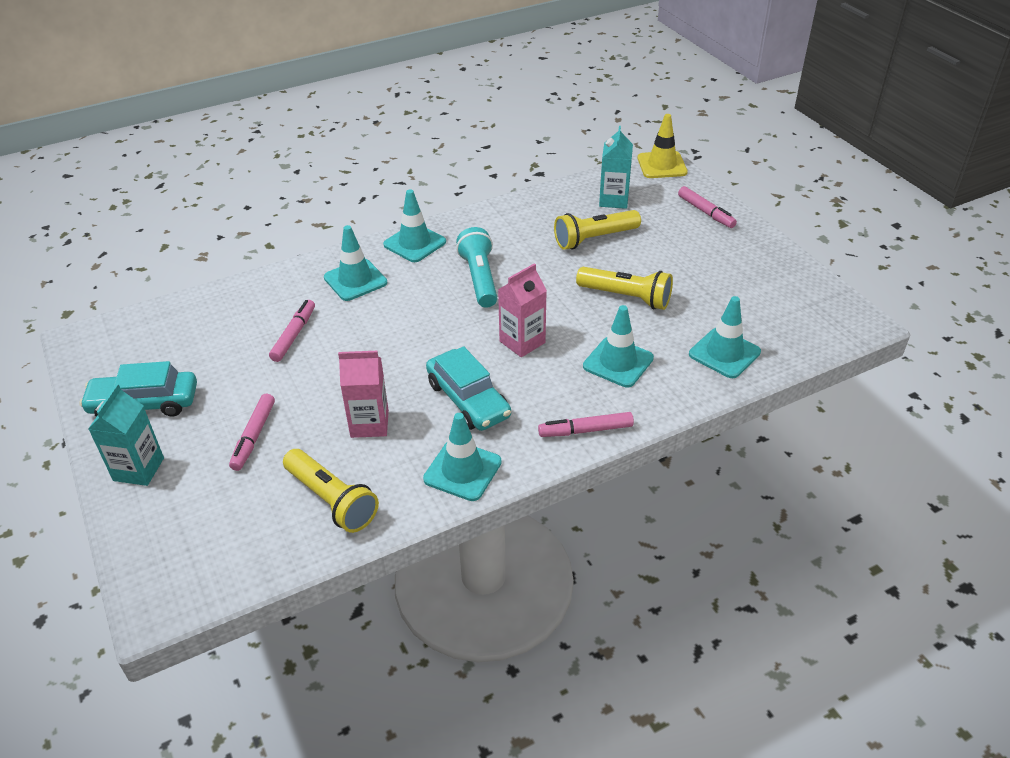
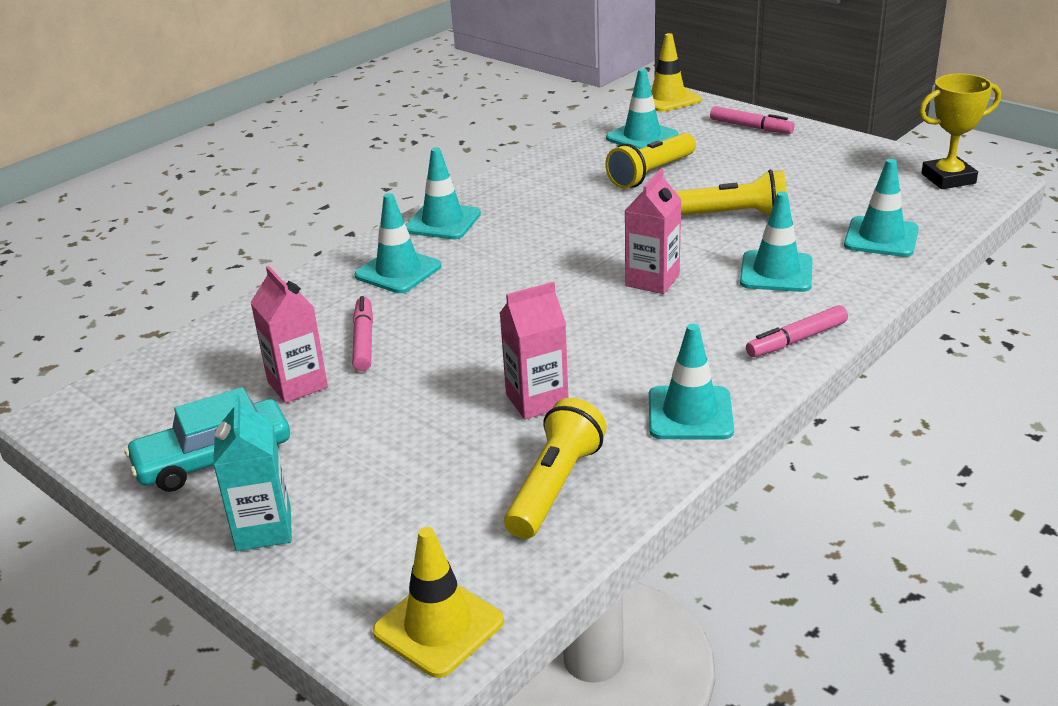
camera: 20 degrees left, 10 degrees down
(189, 583) = (438, 626): none -> yellow traffic cone
(230, 359) = (297, 384): none -> pink carton
(254, 436) = (396, 452): pink marker -> none
(331, 500) = (554, 486): yellow flashlight -> yellow flashlight turned 90 degrees counterclockwise
(468, 400) = (637, 347): turquoise car -> none
(479, 279) = (550, 236): turquoise flashlight -> none
(613, 200) = (642, 137): turquoise carton -> turquoise traffic cone
(826, 309) = (948, 178): none -> yellow trophy

